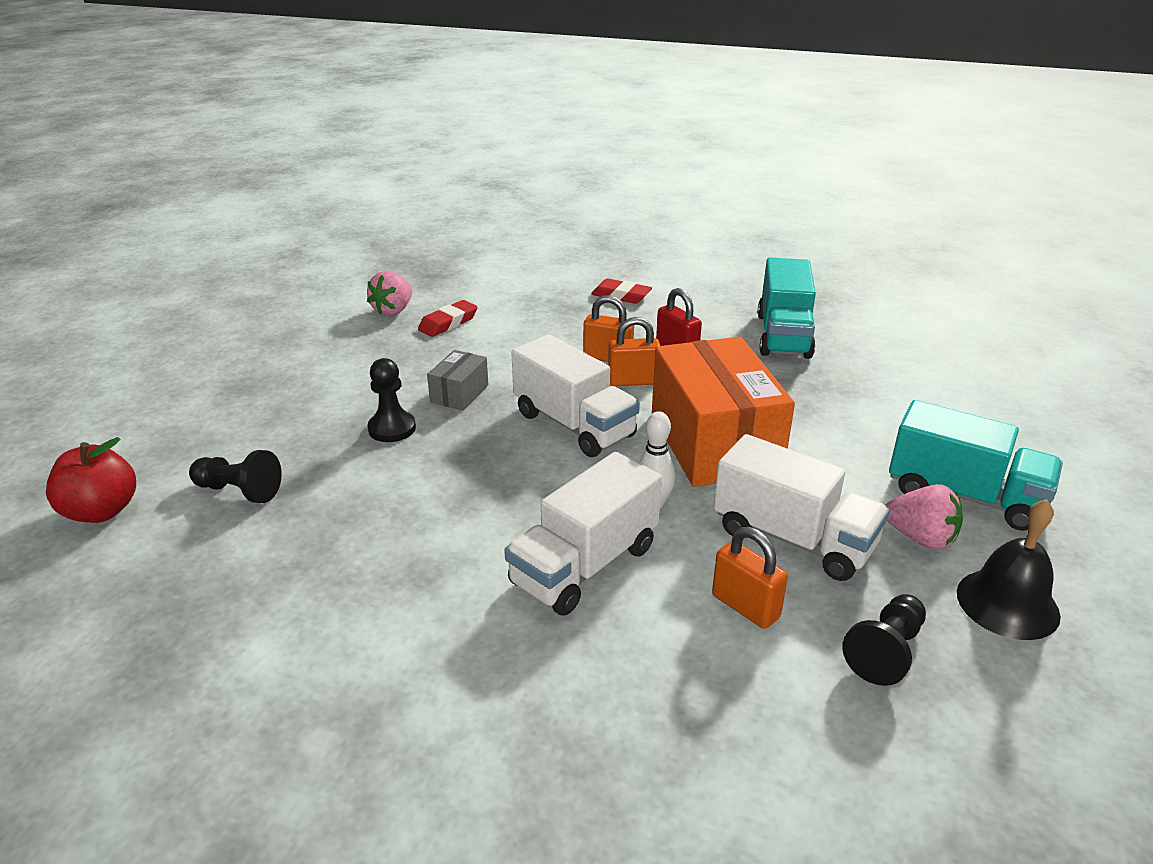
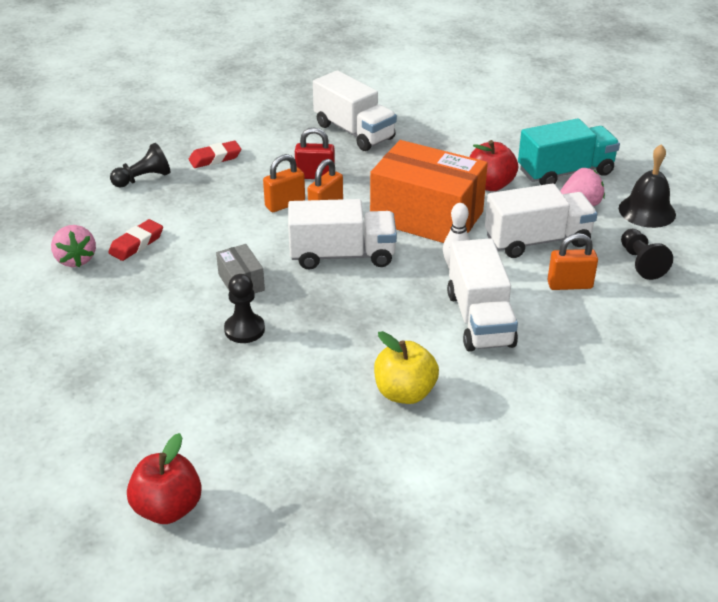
camera: 50 degrees left, 5 degrees up
(239, 491) = (230, 429): black pawn -> black pawn (143, 179)
(395, 572) = (404, 393): none -> yellow apple
(448, 323) = (136, 244): red eraser -> red eraser turned 45 degrees clockwise
(783, 335) = (354, 132): turquoise truck -> white truck
(841, 454) = (490, 185): none -> red apple

